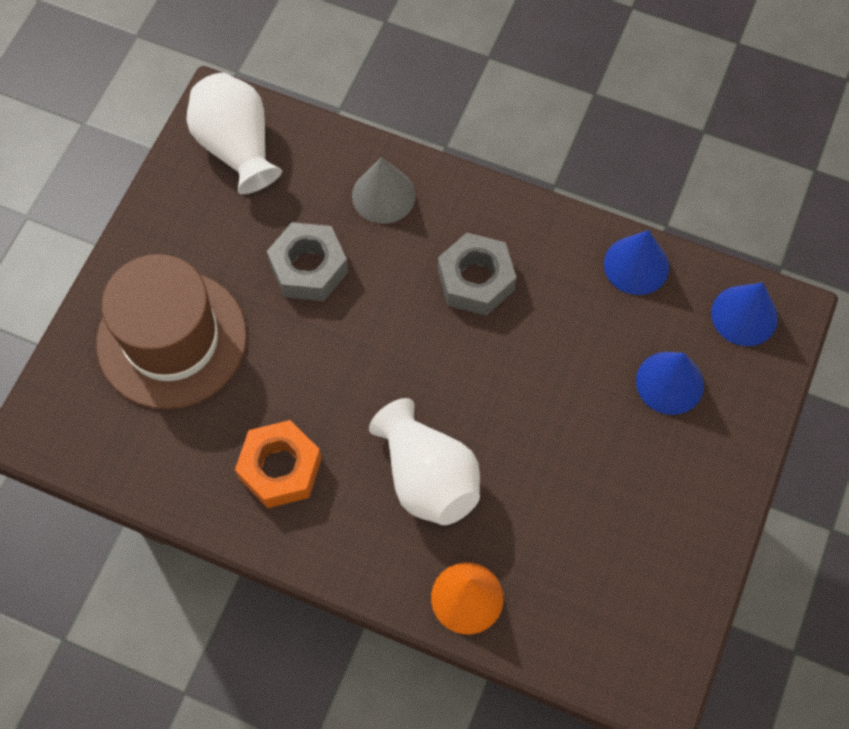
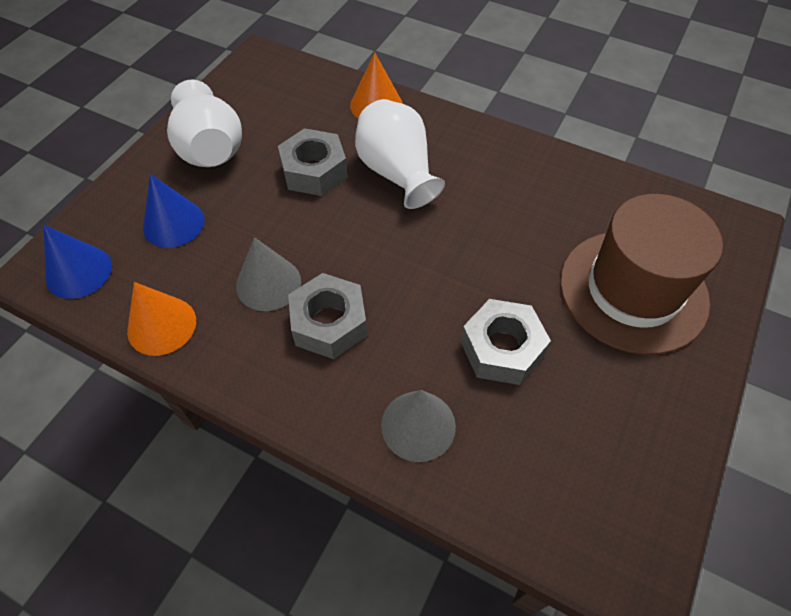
camera: 175 degrees left, 10 degrees down
(237, 147) = (600, 506): white vase -> white vase (210, 148)
(280, 468) = (518, 186): orange nut -> none
(528, 472) = (314, 171): none -> grey nut
(545, 318) = (268, 283): none -> grey cone
(636, 265) = (162, 325): blue cone -> orange cone

